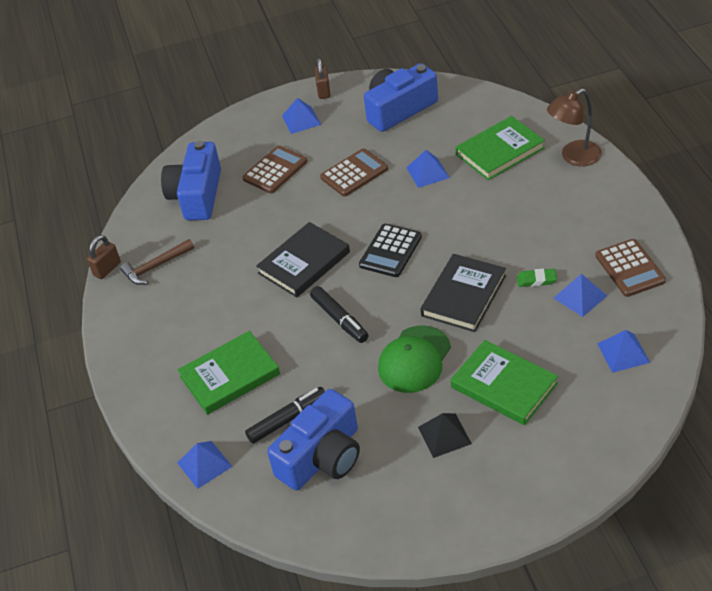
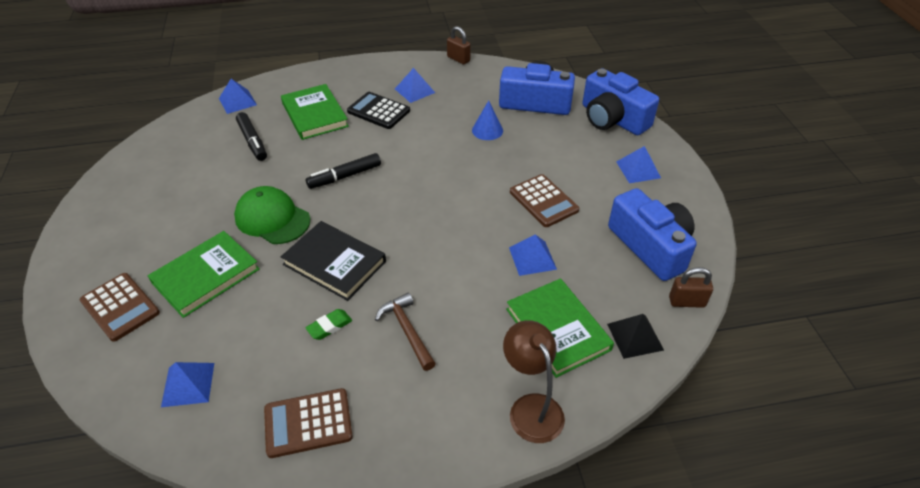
camera: 90 degrees right, 0 degrees up
(156, 266) = (452, 81): brown hammer -> brown hammer (407, 331)
(249, 224) = (487, 130): none -> blue cone
(275, 170) = (560, 148): brown calculator -> brown calculator (120, 307)
(304, 263) = (425, 159): black book -> none
(322, 457) = (204, 157): blue camera -> blue camera (612, 119)
(324, 91) = (688, 189): brown padlock -> brown padlock (686, 302)
(390, 251) = (418, 217): black calculator -> black calculator (378, 111)
(444, 435) = (177, 228): black pyramid -> black pyramid (635, 337)
(536, 280) = (329, 326): green eraser -> green eraser turned 45 degrees clockwise
(580, 297) = (287, 362): blue pyramid -> blue pyramid (414, 90)

